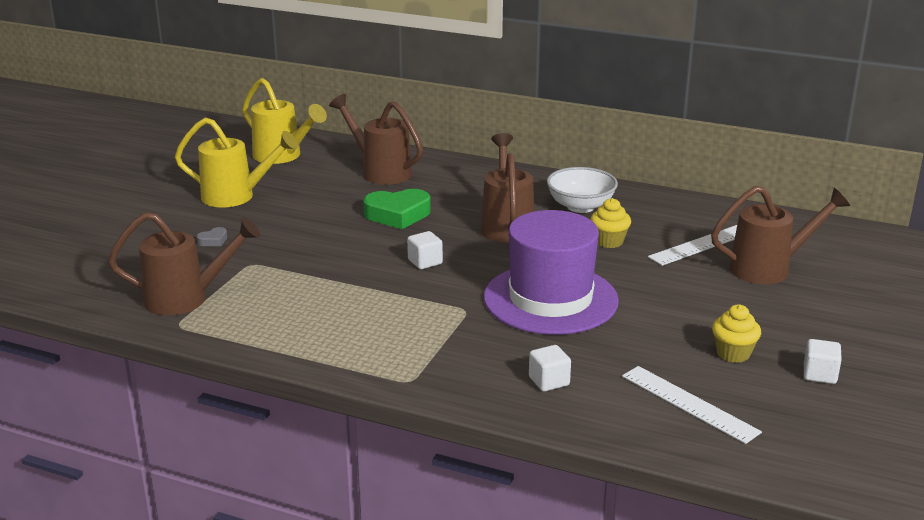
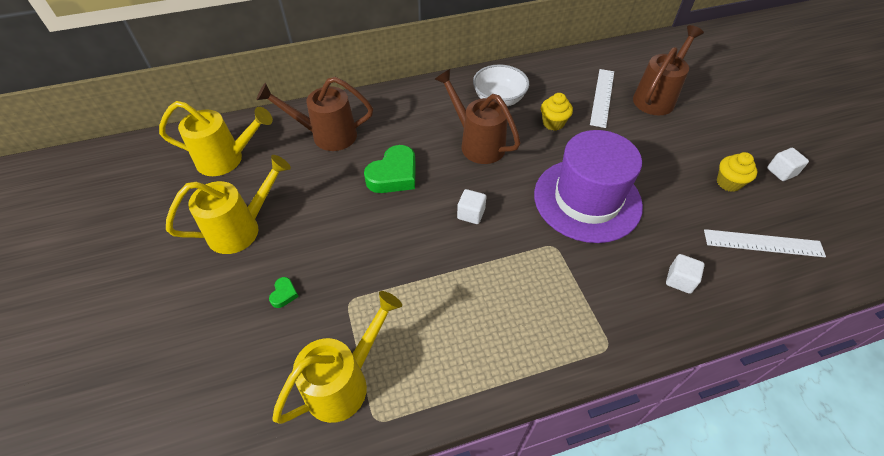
camera: 40 degrees left, 25 degrees up
(186, 299) = (344, 382): brown watering can -> yellow watering can
(213, 240) = (284, 294): grey heart -> green heart

